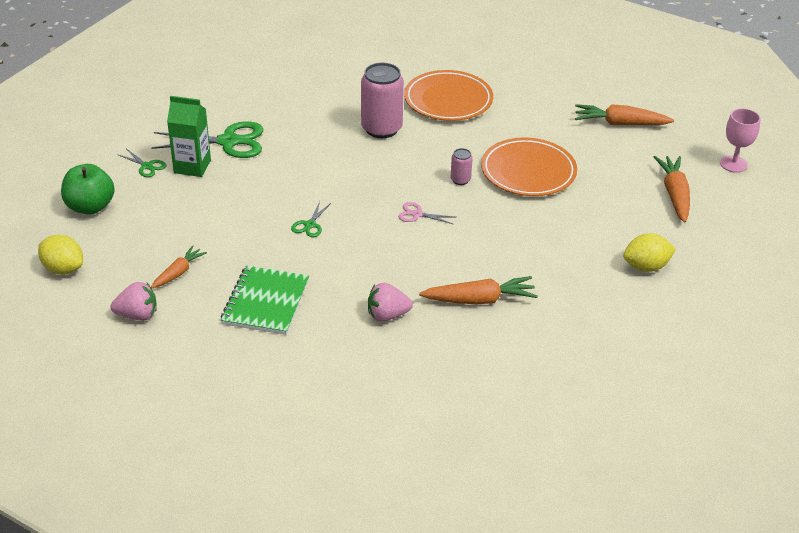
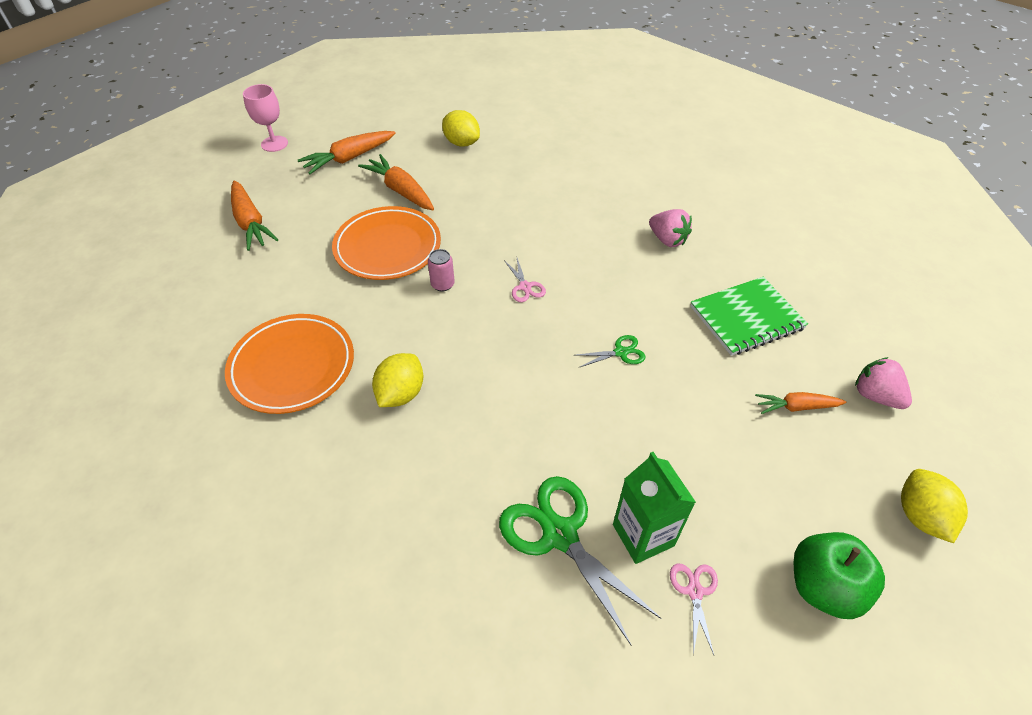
camera: 125 degrees left, 10 degrees up
(147, 166) = (694, 591): green scissors -> pink scissors
(381, 128) = (401, 394): pink can -> yellow lemon
(479, 300) = (591, 202): orange carrot -> orange carrot (401, 190)

